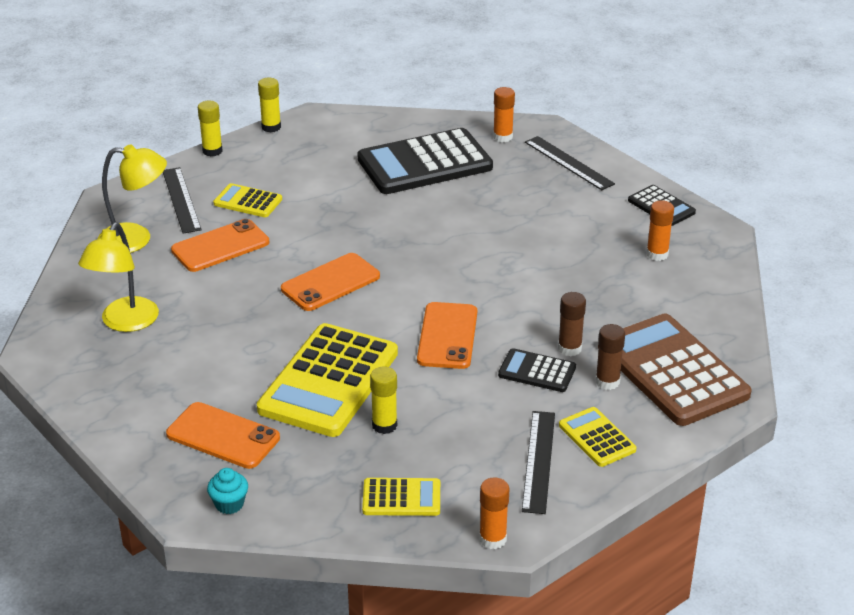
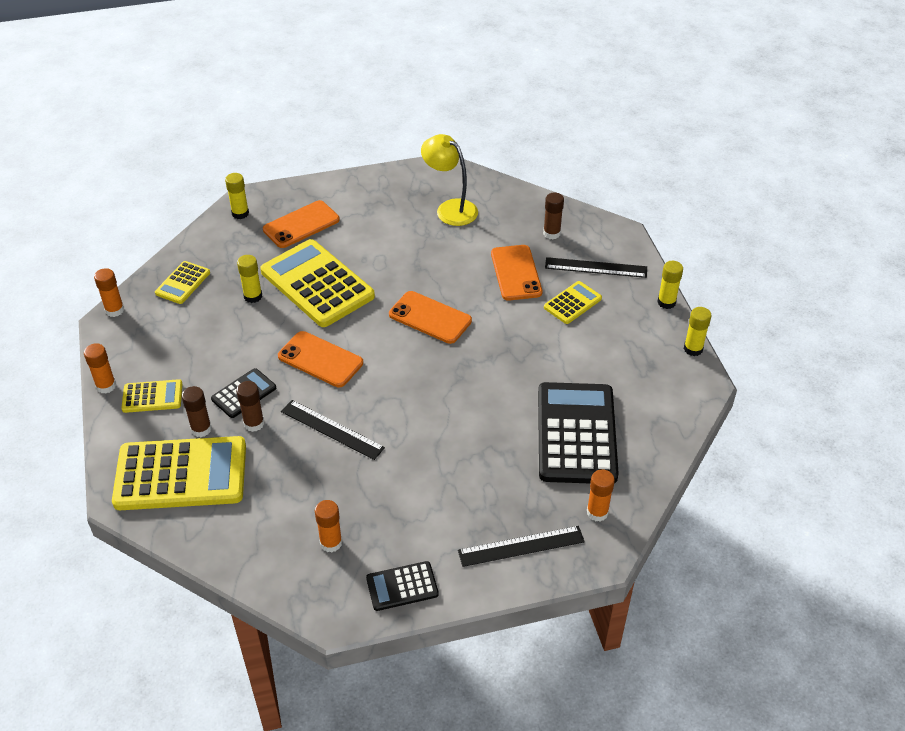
camera: 115 degrees right, 10 degrees up
(136, 239) = (551, 233): yellow lamp -> brown glue stick
(229, 504) = (240, 213): turquoise cupcake -> yellow glue stick
(330, 283) = (430, 318): orange phone -> orange phone turned 45 degrees counterclockwise
(538, 461) = (158, 357): black ruler -> black ruler (332, 429)
(613, 483) = (106, 386): none -> orange glue stick
(672, 371) = (181, 474): brown calculator -> yellow calculator

